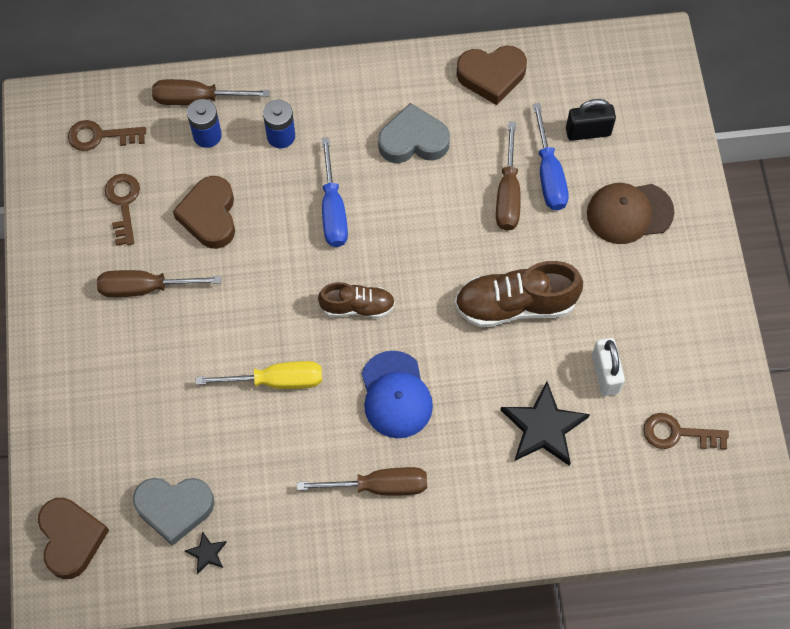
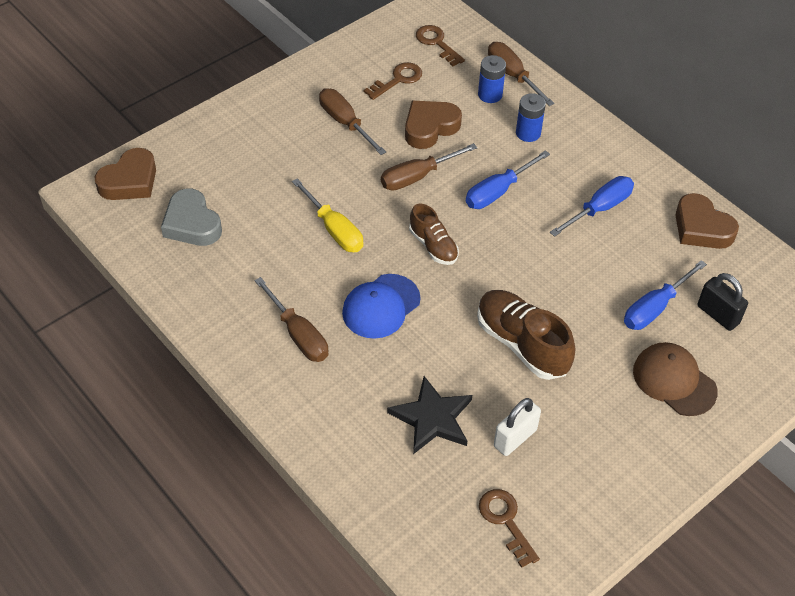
camera: 55 degrees right, 15 degrees down
(207, 553) = (170, 259): black star -> none
(413, 140) = (599, 209): grey heart -> blue screwdriver
(508, 193) = (612, 290): brown screwdriver -> brown screwdriver (417, 177)

